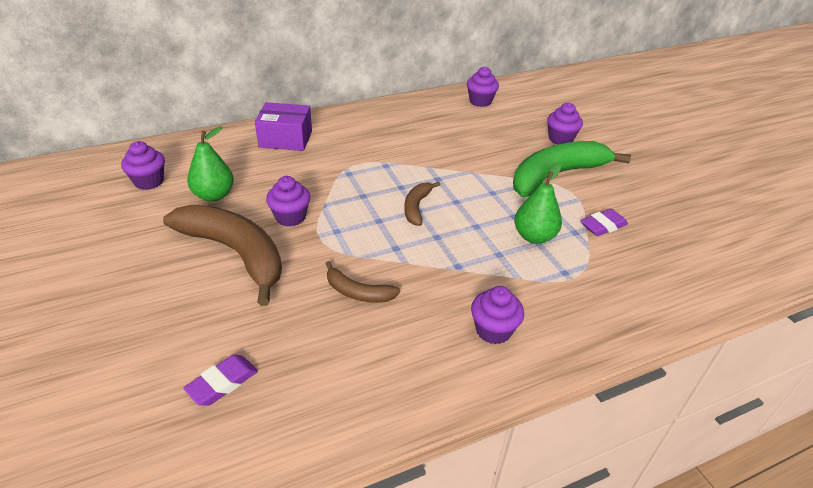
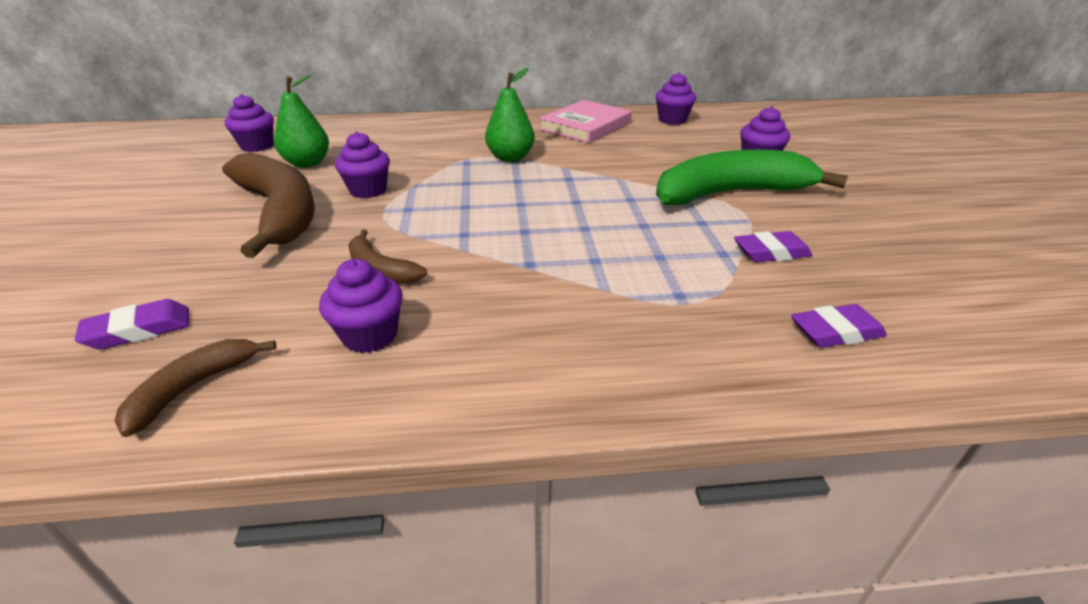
camera: 20 degrees right, 5 degrees down
(285, 139) = (423, 129): purple box -> none
(417, 116) = (585, 125): none -> pink book
(417, 207) = (522, 200): brown banana -> brown banana (193, 387)
(493, 330) = (525, 343): purple cupcake -> purple cupcake (370, 335)
(534, 236) = (658, 249): green pear -> green pear (510, 158)
(661, 281) = (835, 332): none -> purple eraser

